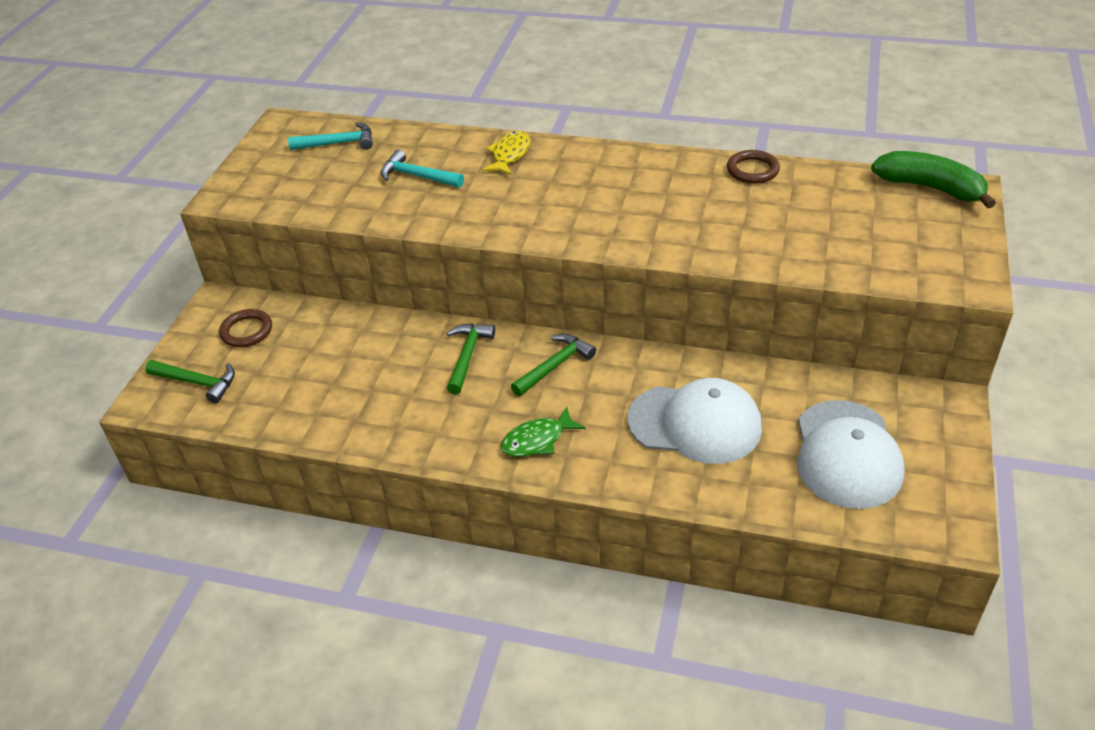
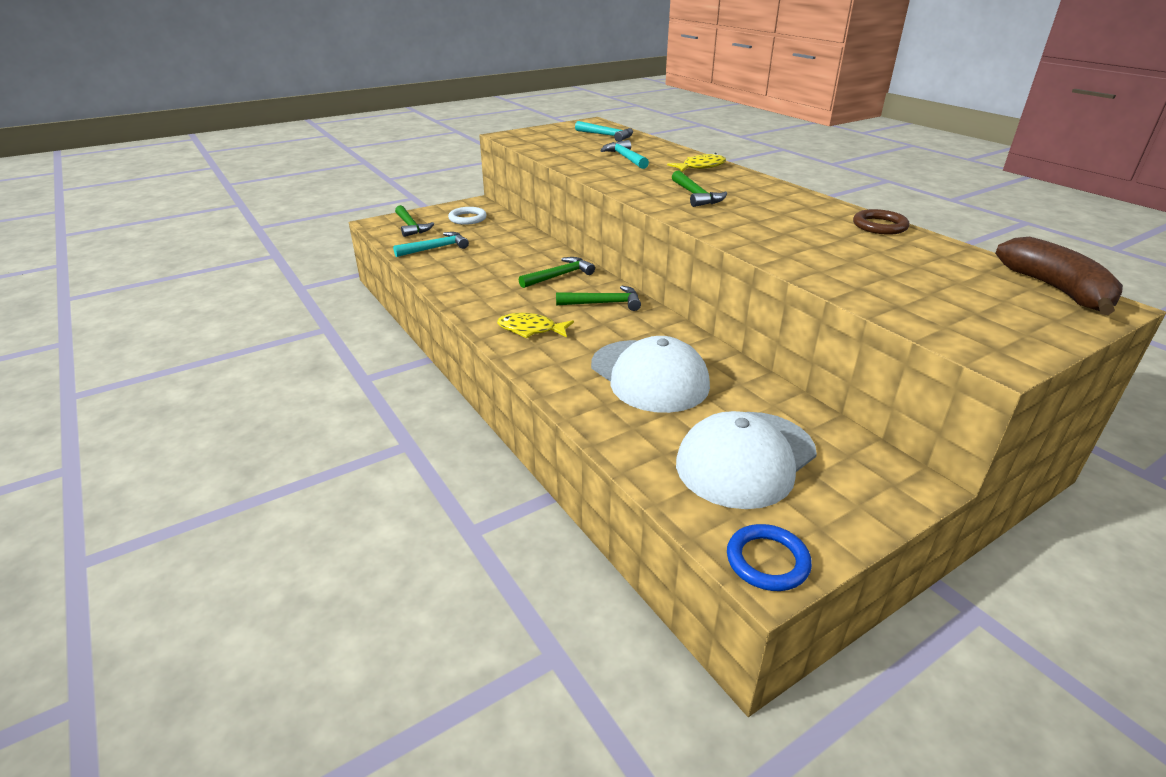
camera: 40 degrees right, 10 degrees down
(246, 331) = (467, 218): brown ring -> white ring
(281, 397) = (435, 248): none -> turquoise hammer
(537, 440) = (530, 330): green fish -> yellow fish
(567, 205) = (696, 196): none -> green hammer
(930, 188) = (1055, 289): green banana -> brown banana
(948, 526) = (767, 561): none -> blue ring

